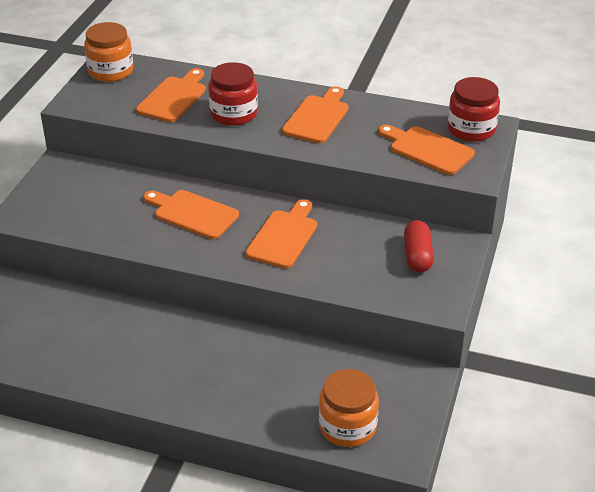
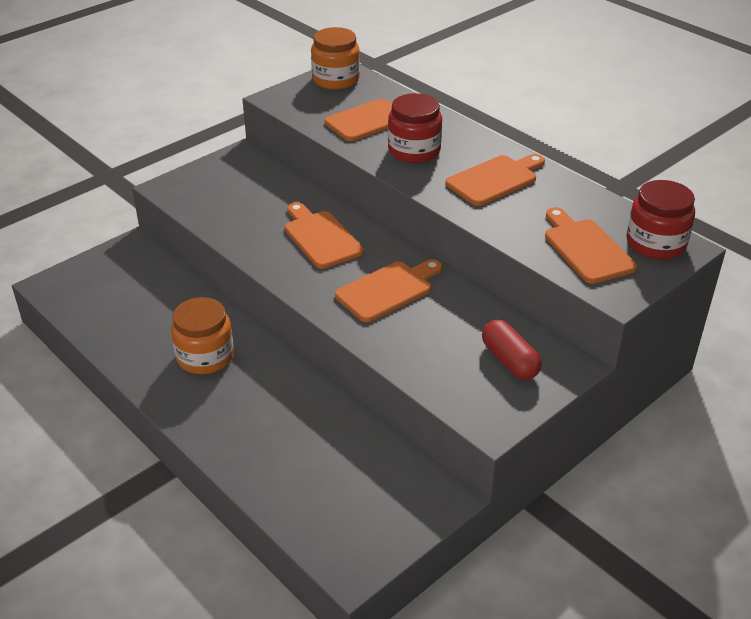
camera: 30 degrees right, 0 degrees up
(347, 426) = (321, 510): orange jar -> orange jar (205, 356)
(417, 256) = (509, 360): red capsule -> red capsule turned 60 degrees counterclockwise

